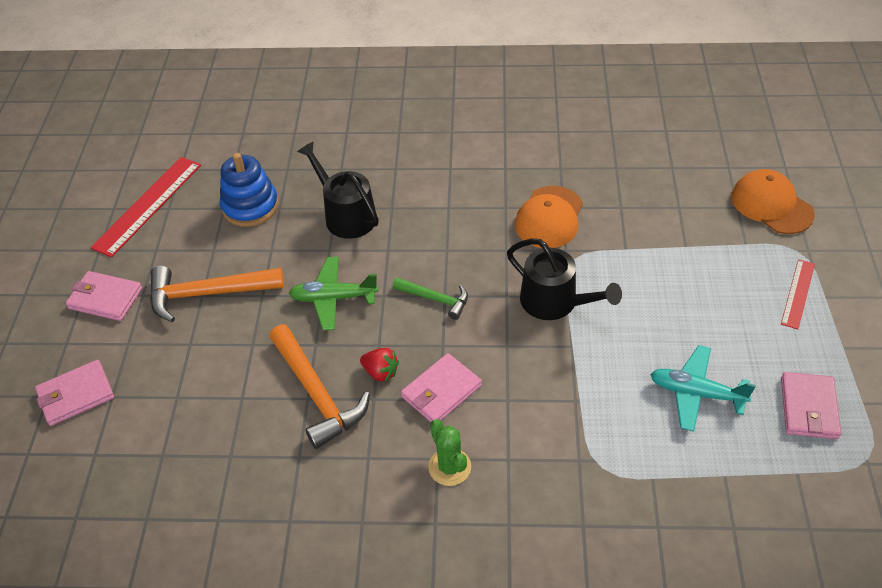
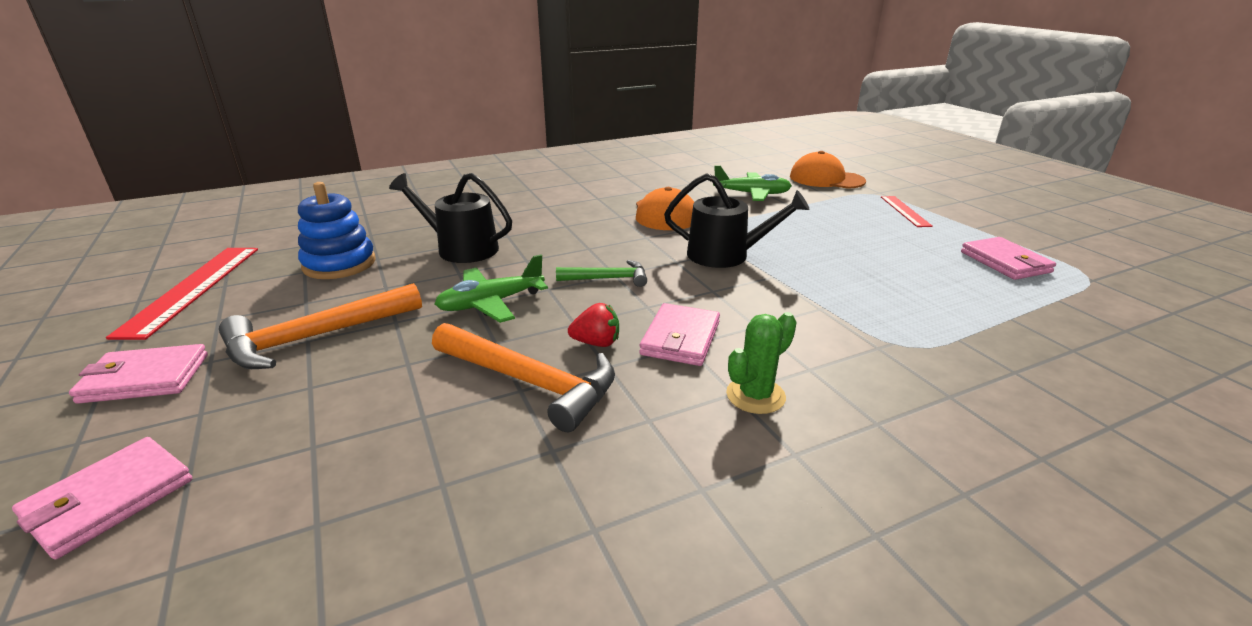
camera: 30 degrees left, 20 degrees down
(449, 467) = (755, 395): green cactus -> green cactus turned 75 degrees counterclockwise
(662, 209) = (752, 194): none -> green plane
(696, 393) = (913, 276): turquoise plane -> none

